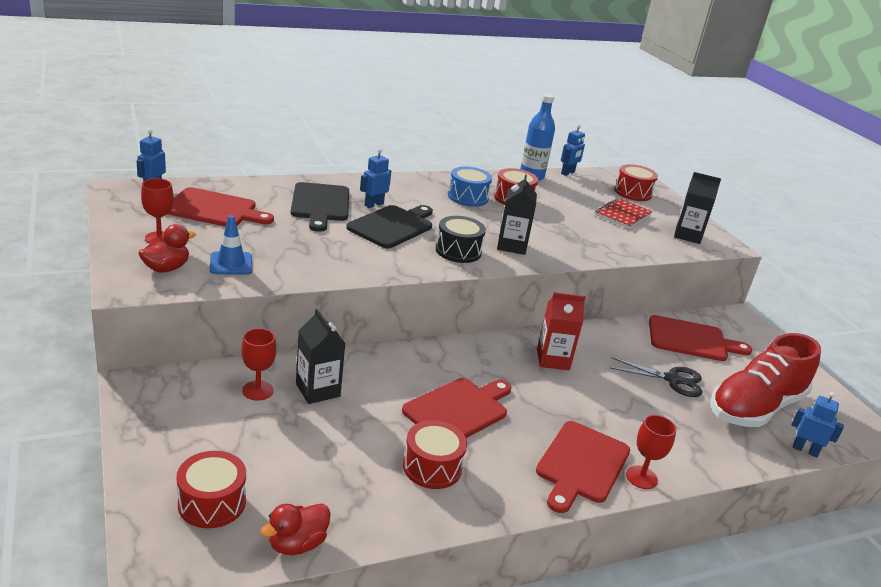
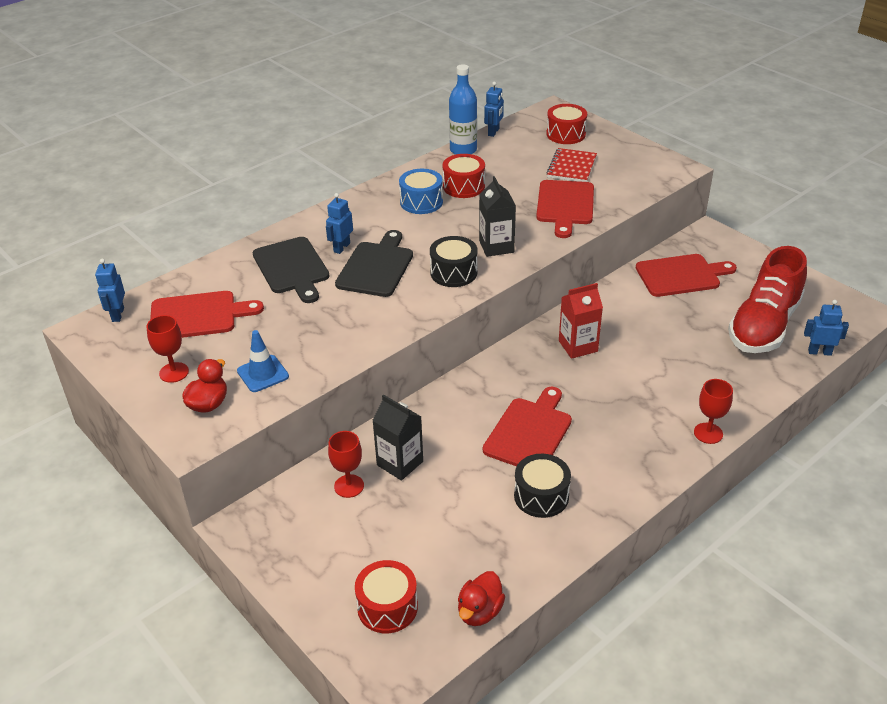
camera: 15 degrees left, 10 degrees up
(432, 467) = (541, 496): red drum -> black drum
(581, 465) = (656, 442): red cutting board -> red cutting board (565, 205)
(672, 380) = (686, 325): black scissors -> none
(687, 235) = (640, 169): black carton -> none

